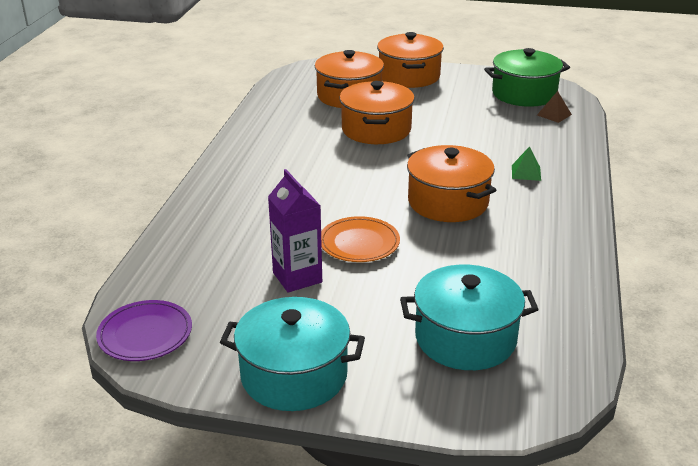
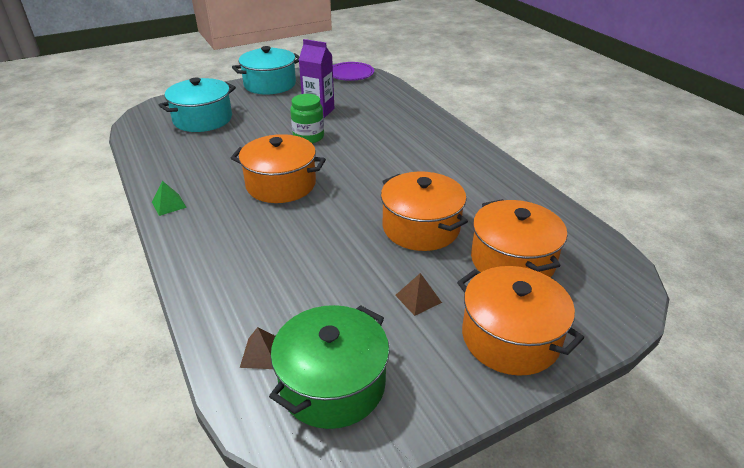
camera: 140 degrees right, 5 degrees up
(359, 243) = (308, 137): orange plate -> green jar
(435, 102) = (418, 299): none -> brown pyramid
(526, 172) = (239, 240): green pyramid -> green pyramid (169, 204)

